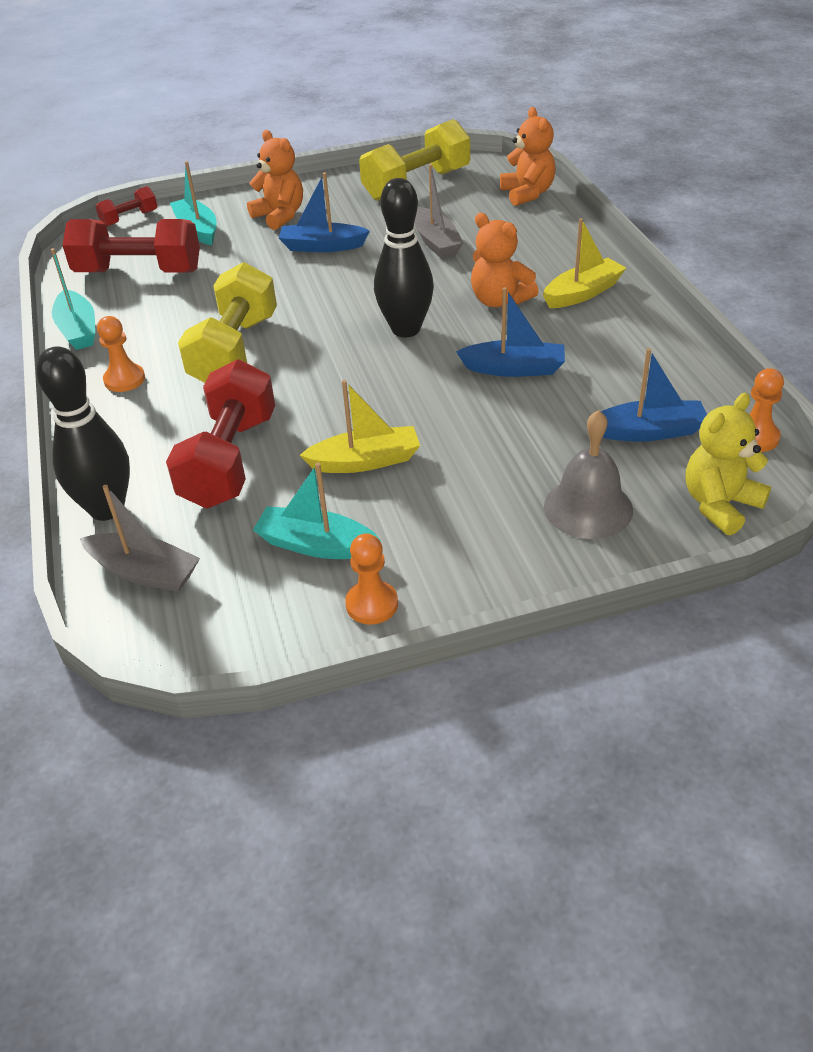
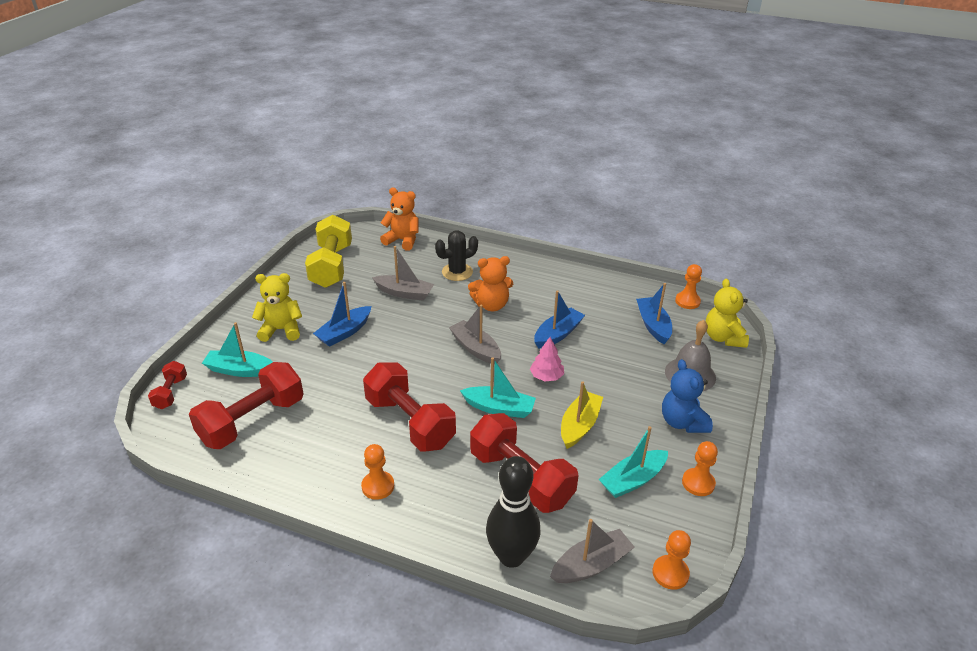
camera: 55 degrees left, 5 degrees down
(78, 330) = (284, 483): turquoise boat -> turquoise boat (499, 408)
(187, 643) = (670, 573): none -> orange pawn
(235, 350) = (410, 422): yellow dumbbell -> red dumbbell
(280, 216) = (281, 330): orange teddy bear -> yellow teddy bear
(406, 329) = (476, 348): black bowling pin -> grey boat
(423, 397) = (546, 376): none -> pink tree
(476, 542) = (682, 422): none -> blue teddy bear
(525, 251) = (457, 272): none -> black cactus
(582, 293) = (520, 278): yellow boat -> none
(649, 431) = (653, 325): blue boat -> blue boat turned 45 degrees counterclockwise

